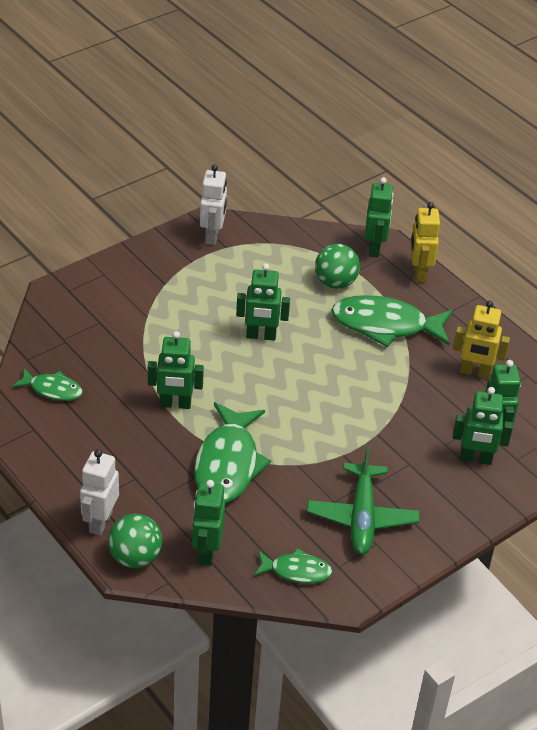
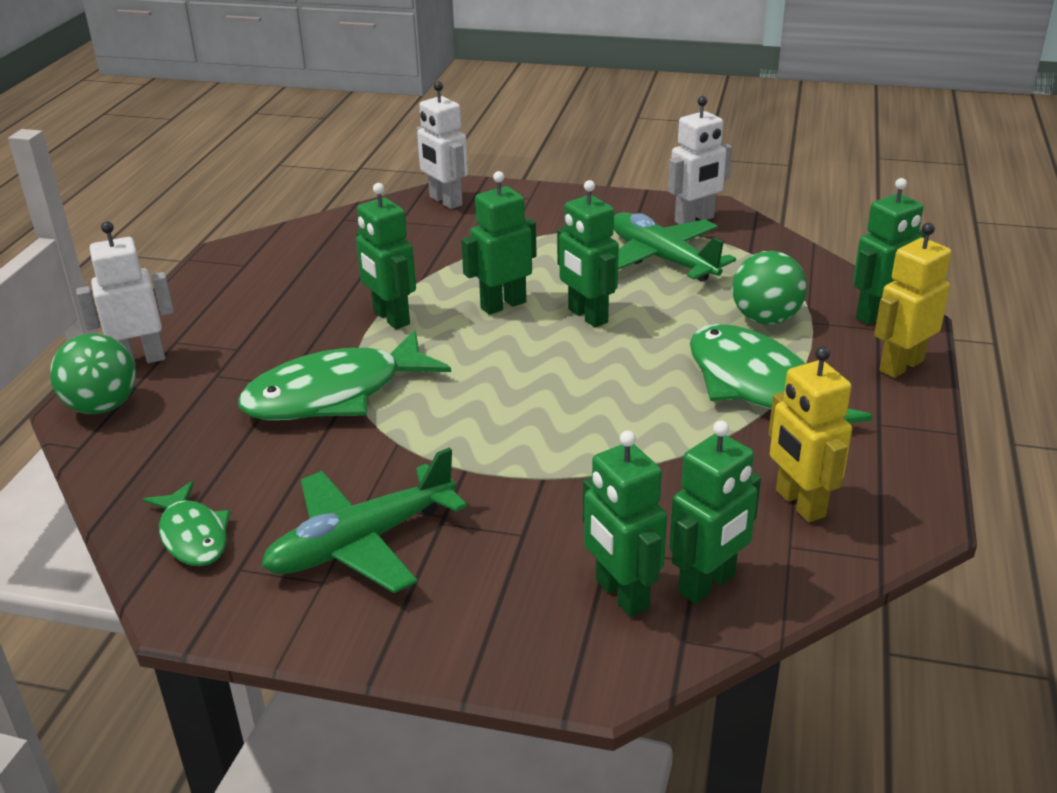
camera: 55 degrees right, 10 degrees down
(52, 389) = (317, 248): green fish -> none
(62, 308) = (445, 201): none -> white robot
(206, 552) = (160, 450): green robot -> green robot (503, 305)
(238, 275) = (661, 259): none -> green plane

